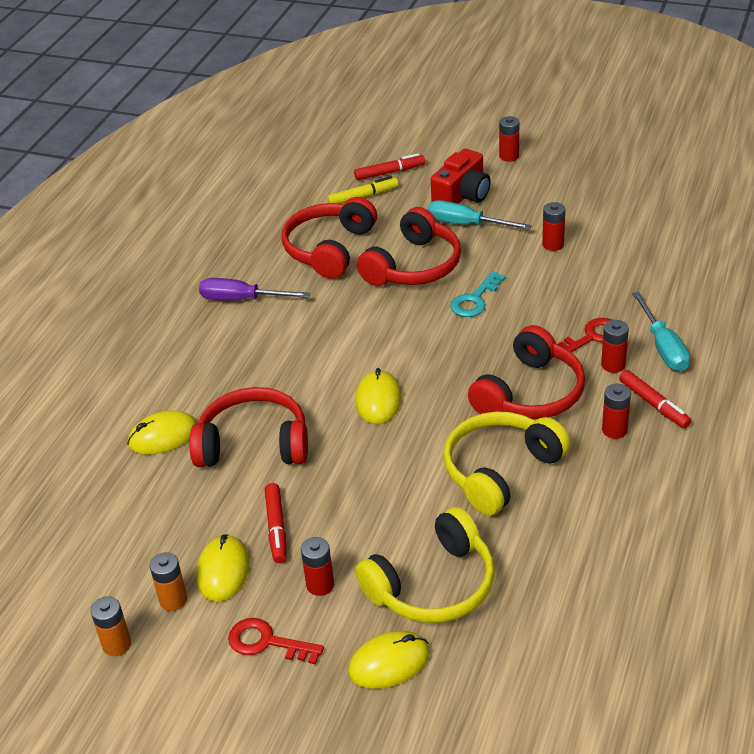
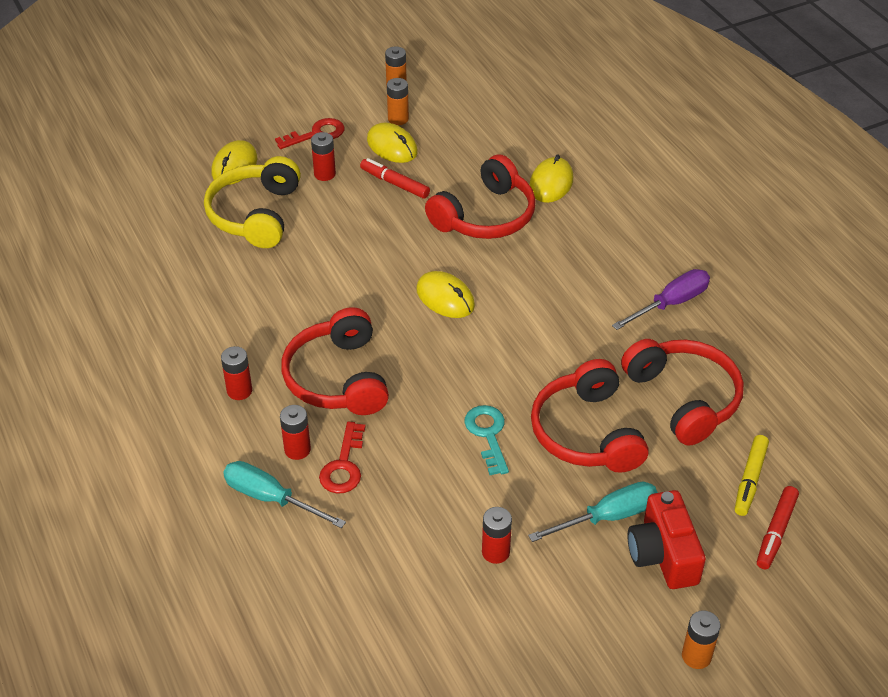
camera: 130 degrees right, 5 degrees up
(500, 471) = (292, 306): yellow headphones -> none
(509, 156) = (696, 656): red battery -> orange battery
(654, 404) = (228, 434): red marker -> none

